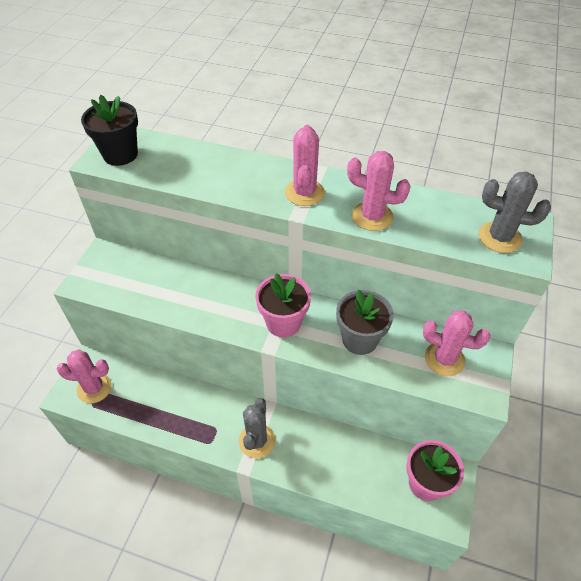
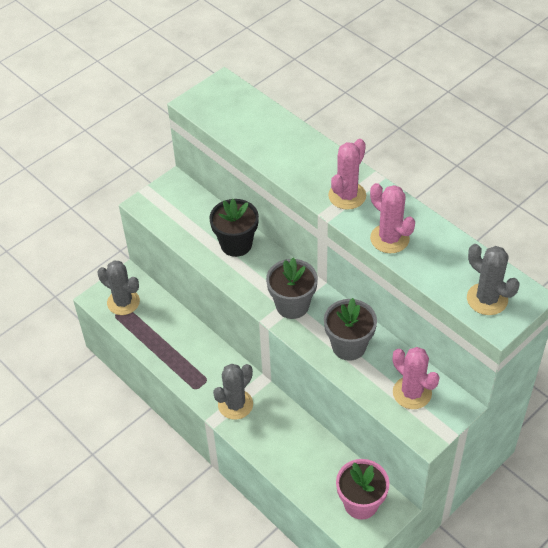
camera: 30 degrees right, 0 degrees up
(94, 388) = (123, 302): pink cactus -> grey cactus
(120, 154) = (215, 103): black flower pot -> black flower pot (236, 244)
(283, 323) = (292, 305): pink flower pot -> grey flower pot

